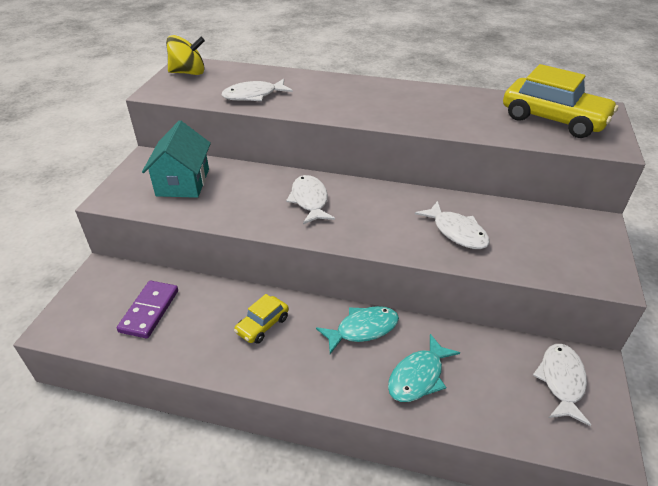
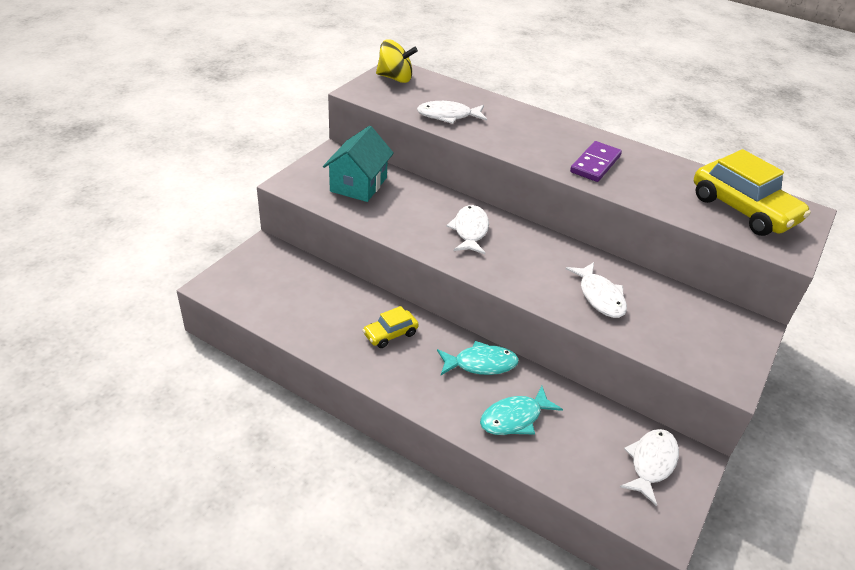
camera: 15 degrees right, 0 degrees up
(149, 311) = (295, 294): purple domino -> purple domino (595, 164)

